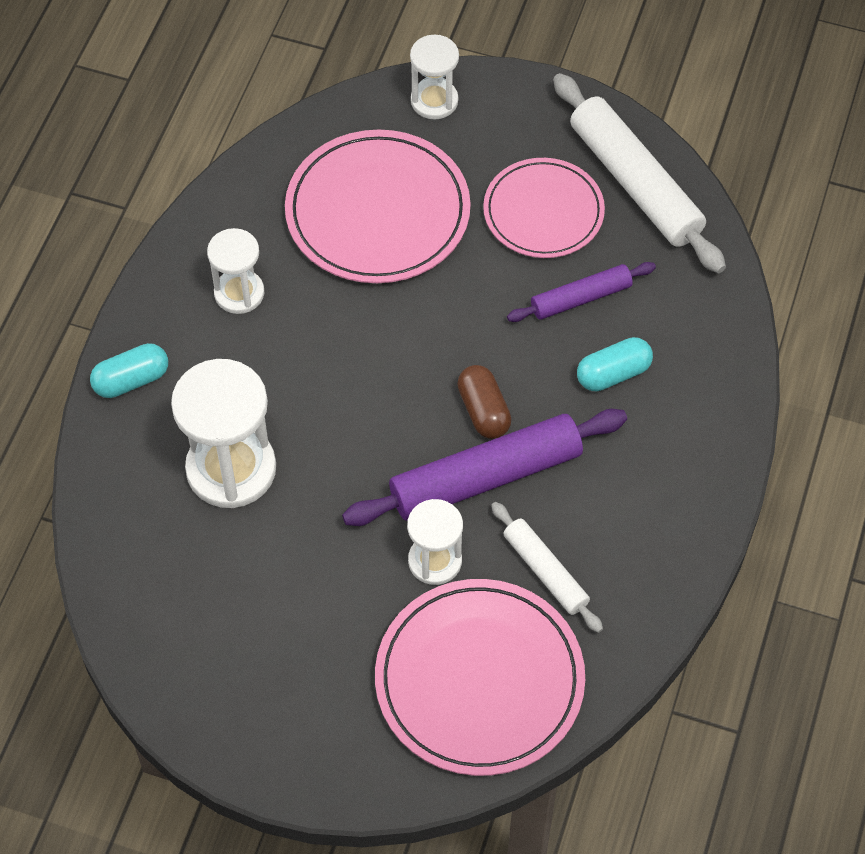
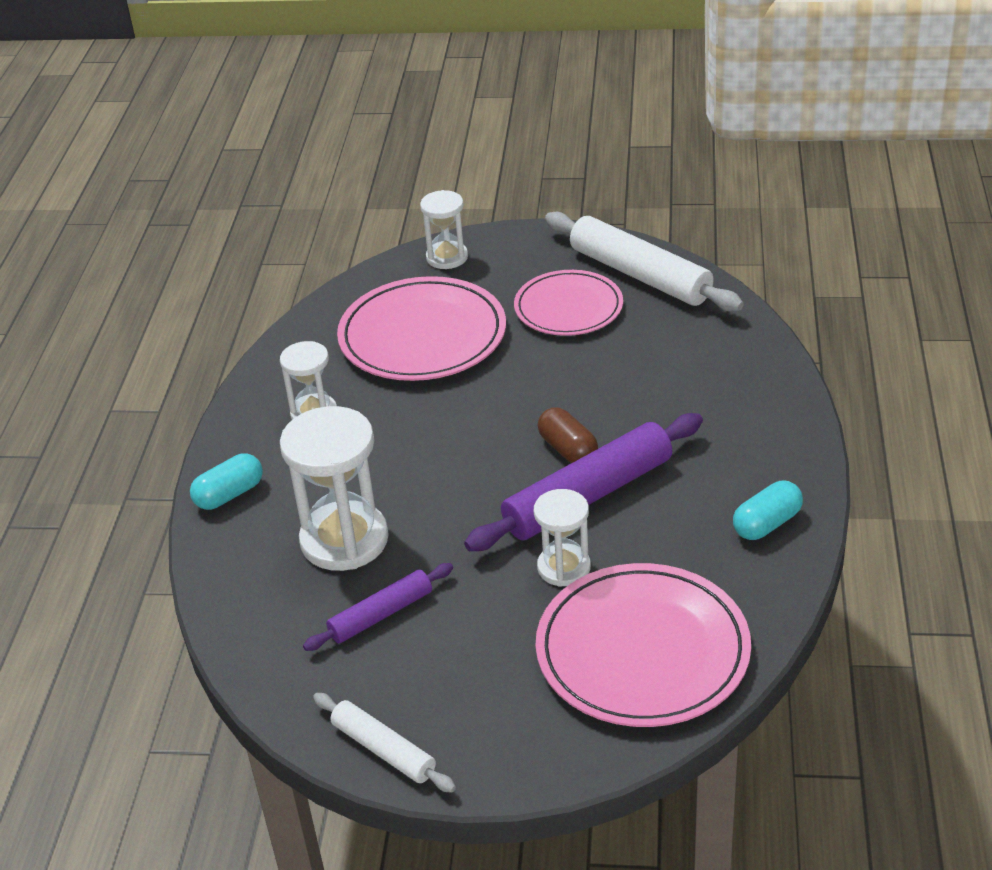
camera: 10 degrees left, 20 degrees down
(545, 571) = (672, 553): white rolling pin -> white rolling pin (383, 750)
(581, 298) = (624, 356): purple rolling pin -> purple rolling pin (381, 615)
(613, 373) = (674, 400): turquoise capsule -> turquoise capsule (766, 524)

